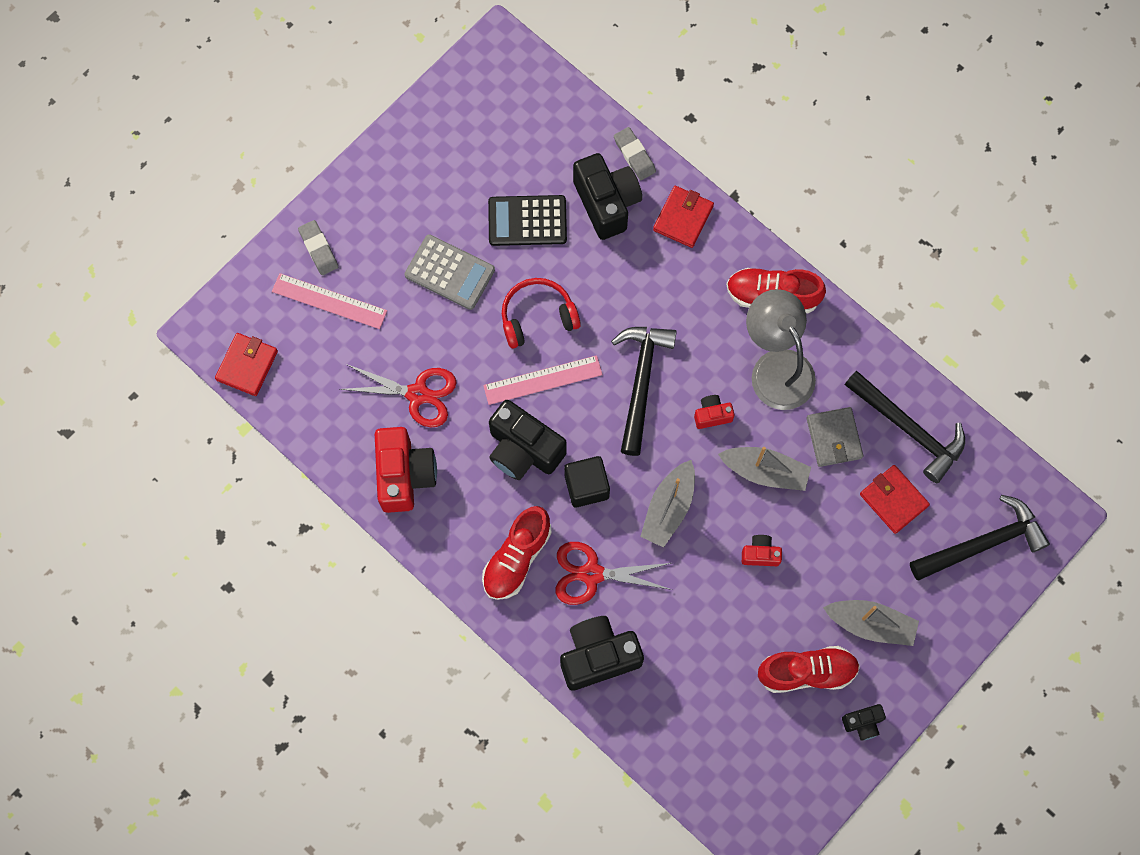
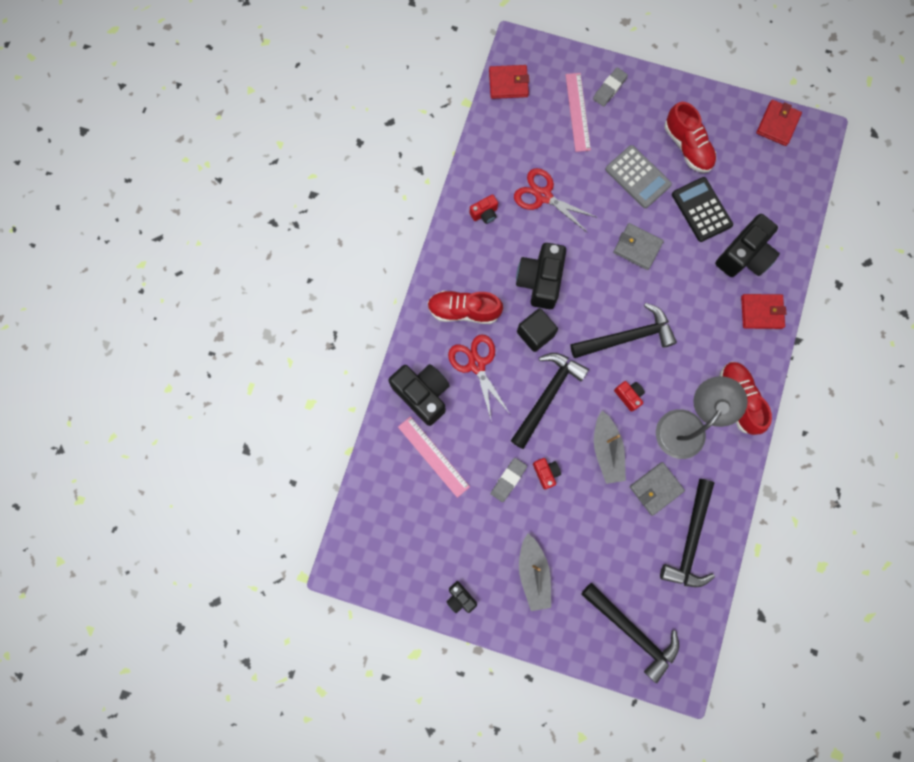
camera: 65 degrees right, 5 degrees up
(404, 475) = (484, 213): red camera -> red camera, size x0.49
(417, 394) = (543, 196): red scissors -> red scissors turned 135 degrees clockwise
(449, 272) = (637, 177): grey calculator -> grey calculator turned 45 degrees counterclockwise
(537, 317) = (637, 247): red headphones -> grey wallet
(543, 380) = (594, 271): pink ruler -> pink ruler (433, 456)
(634, 155) = (789, 258): grey eraser -> grey eraser (508, 480)
(669, 508) = (547, 395): grey boat -> black hammer
(806, 672) = (478, 542): red shoe -> red shoe (687, 146)
(893, 500) = (632, 551): red wallet -> red wallet (777, 124)

